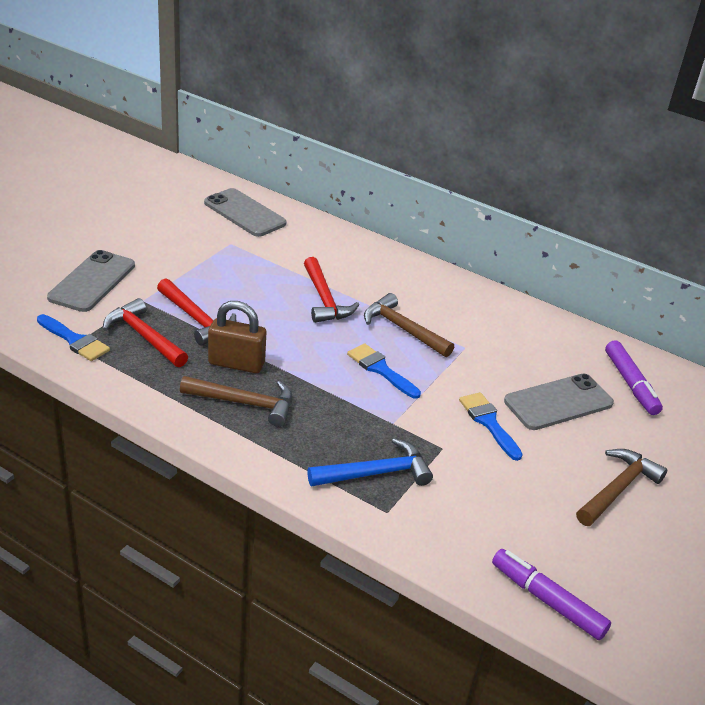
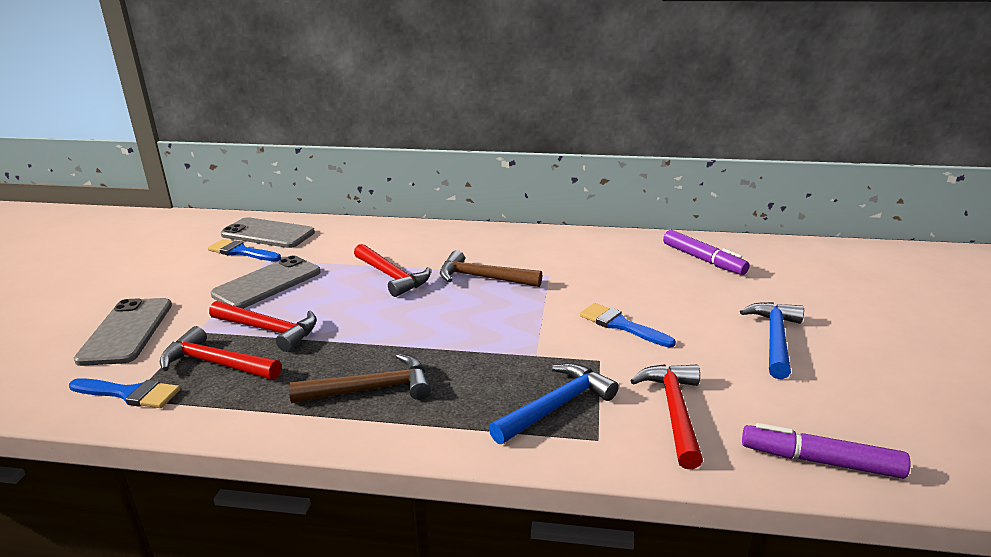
camera: 20 degrees left, 10 degrees down
(236, 363) = (338, 356): brown padlock -> none
(380, 369) = (488, 315): blue brush -> blue brush (241, 252)
(466, 515) = (674, 411): none -> red hammer
(558, 402) = (662, 290): grey phone -> grey phone (267, 283)
(617, 489) = (775, 339): brown hammer -> blue hammer

